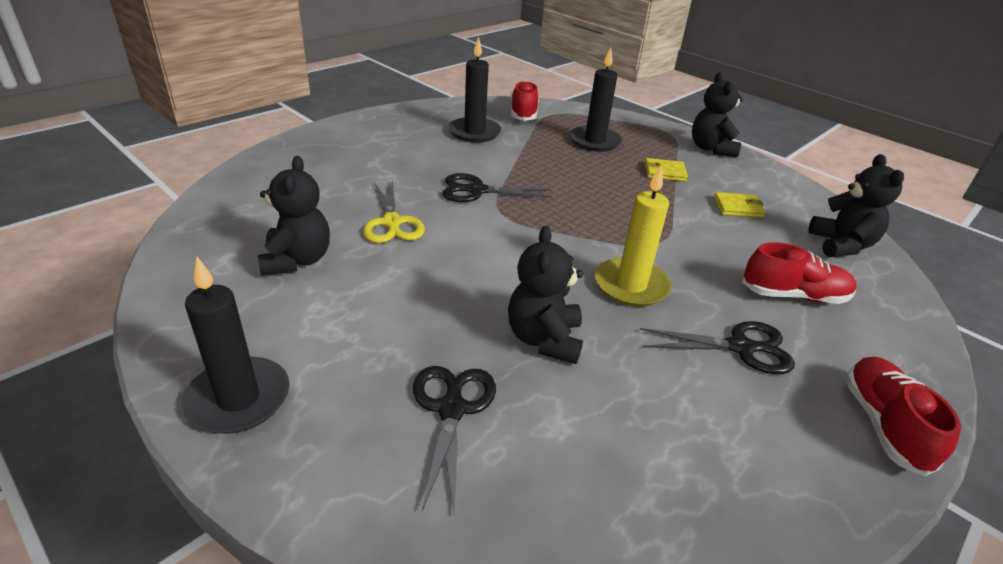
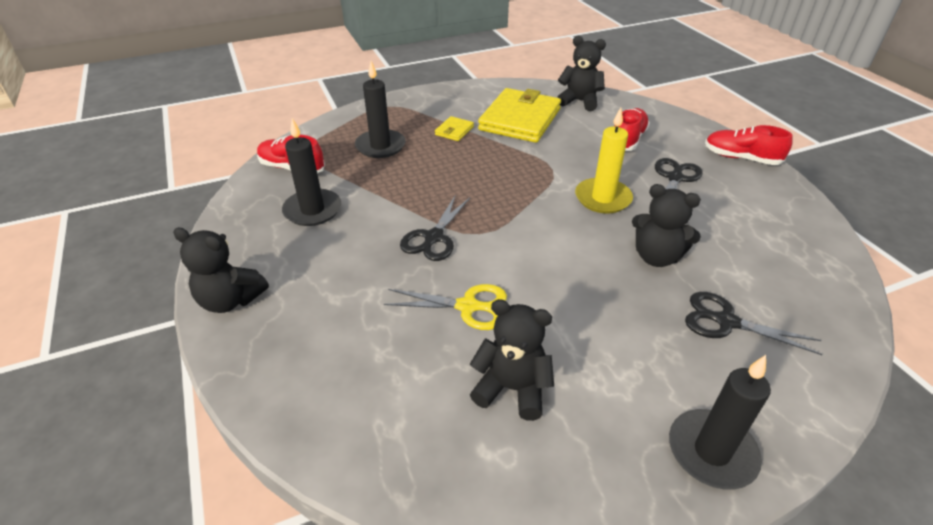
camera: 65 degrees left, 5 degrees up
(711, 149) = (429, 98): black teddy bear -> black teddy bear (230, 300)
(737, 207) = (520, 119): yellow wallet -> yellow wallet, size x2.32

